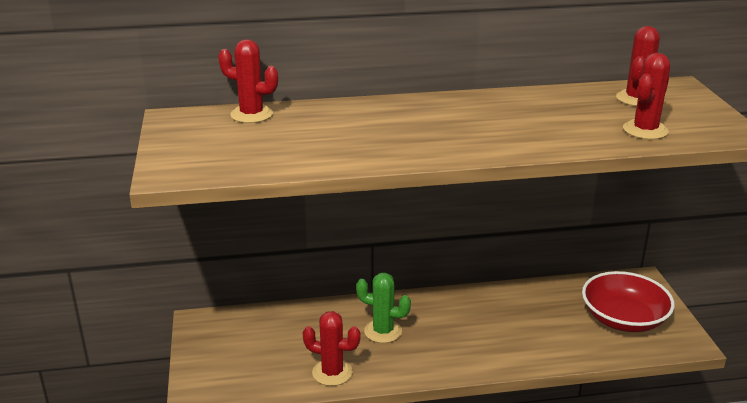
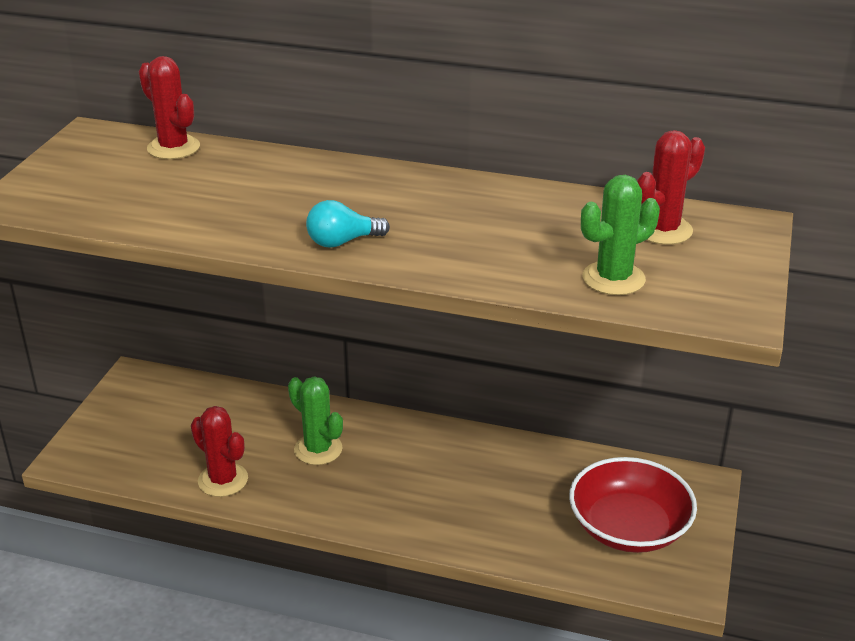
camera: 25 degrees right, 5 degrees up
(451, 146) = (342, 242): none -> turquoise light bulb
(645, 130) = (613, 278): red cactus -> green cactus

